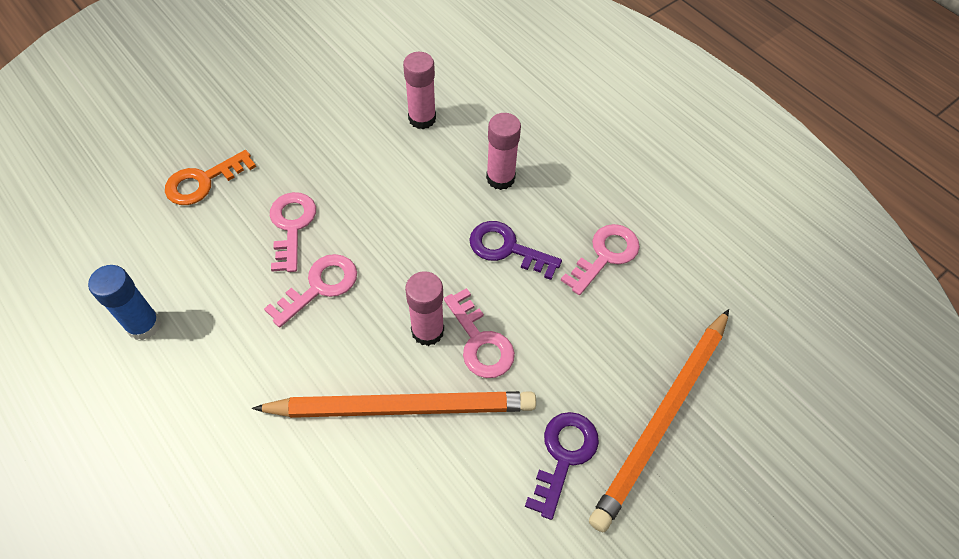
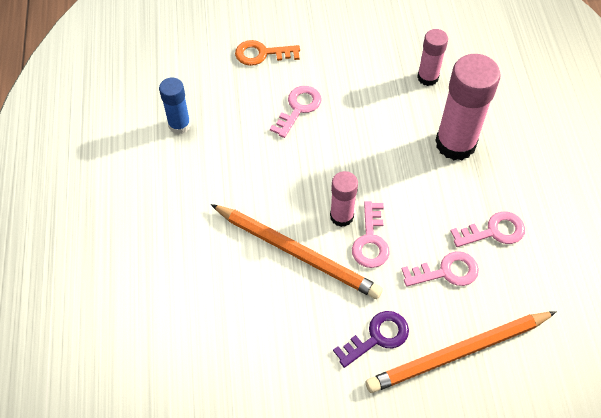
camera: 35 degrees right, 0 degrees up
(320, 286) = (293, 154): pink key -> pink key (446, 271)
(500, 178) = (455, 143): pink glue stick -> pink glue stick, size x1.80
(507, 248) = (428, 192): purple key -> none

